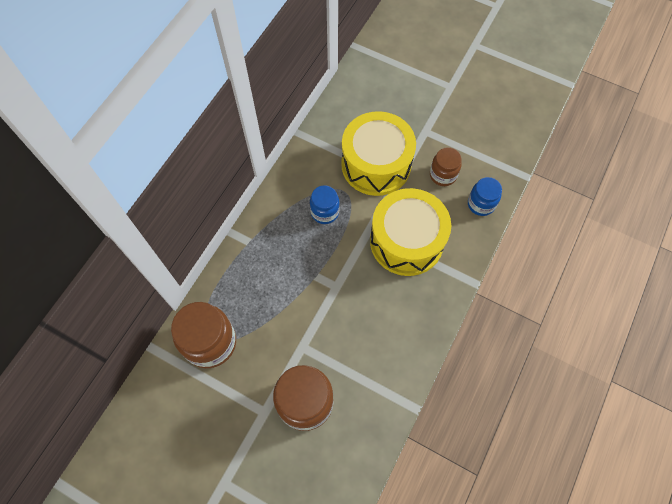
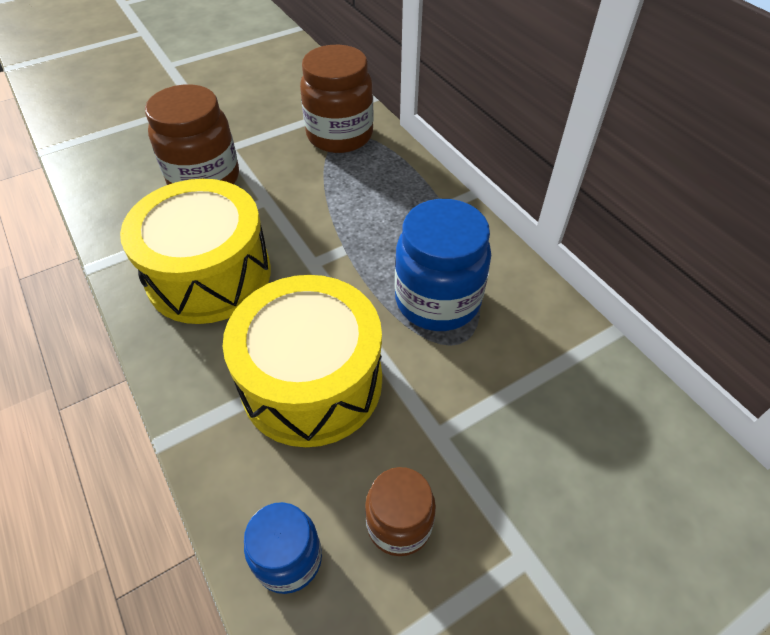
camera: 120 degrees right, 15 degrees down
(324, 212) = (437, 300): blue jar -> blue jar, size x1.72
(376, 164) = (488, 415): yellow drum -> yellow drum (209, 275)

